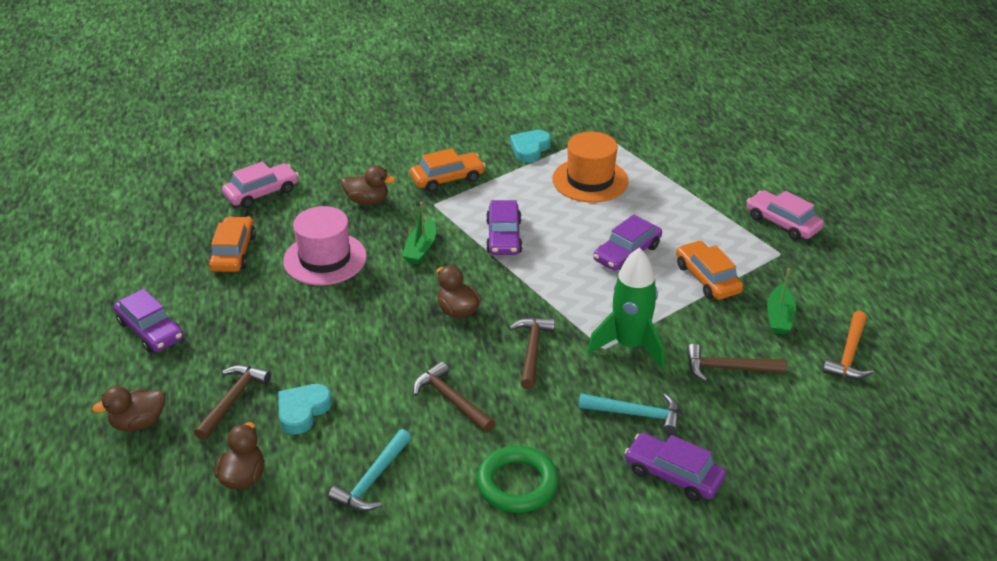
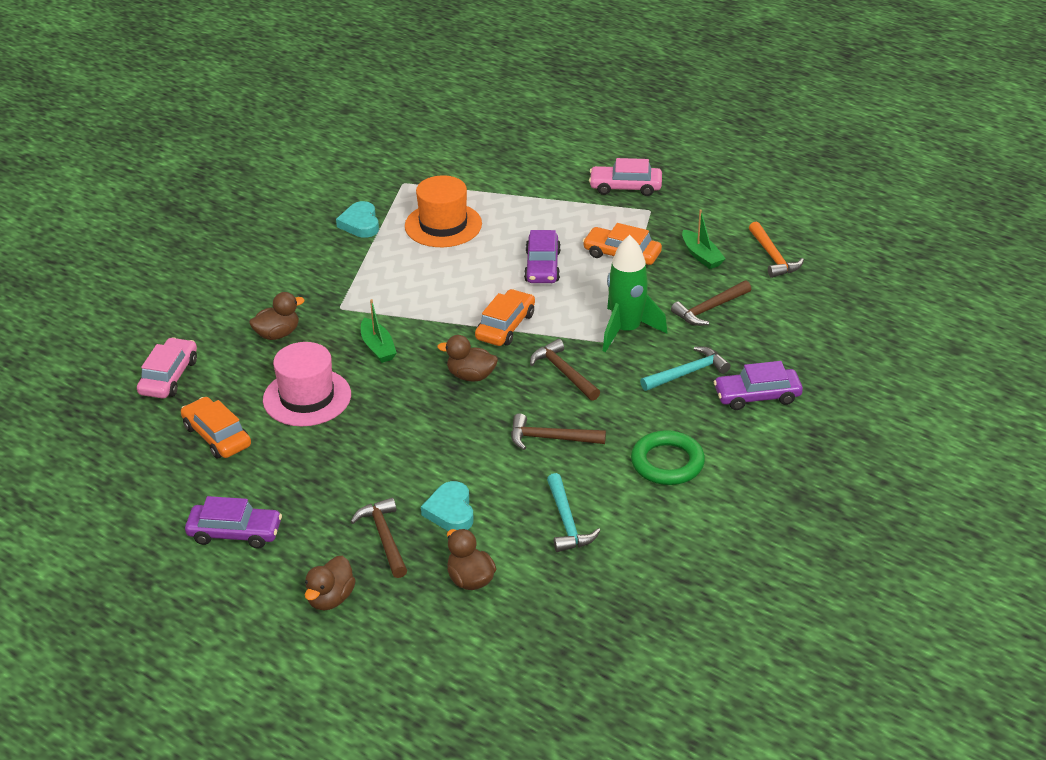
camera: 40 degrees left, 0 degrees up
(447, 179) = (323, 282): orange car -> orange car (505, 326)
(503, 237) = (432, 303): purple car -> none

